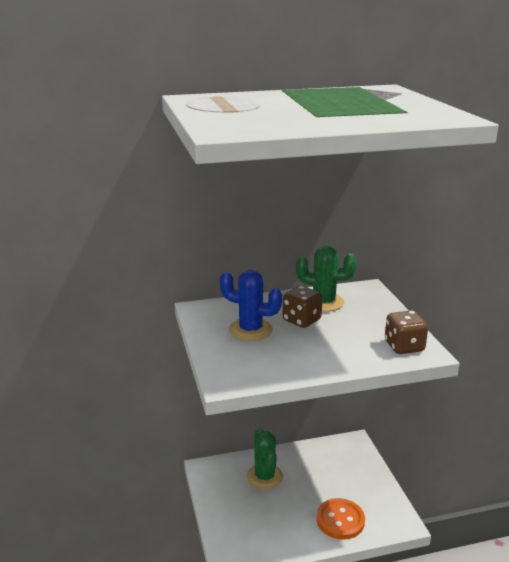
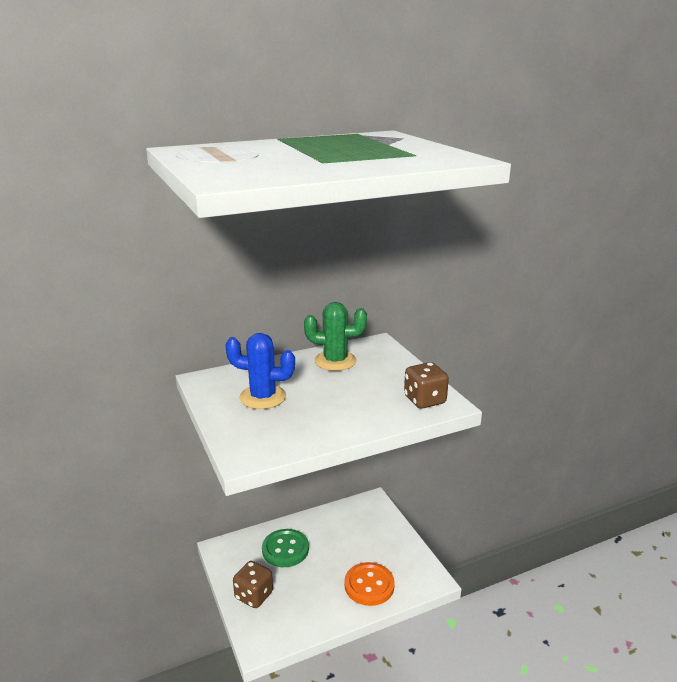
camera: 10 degrees left, 0 degrees up
(264, 477) = (285, 549): green cactus -> green button
(301, 320) = (315, 382): brown dice -> brown dice (254, 595)

